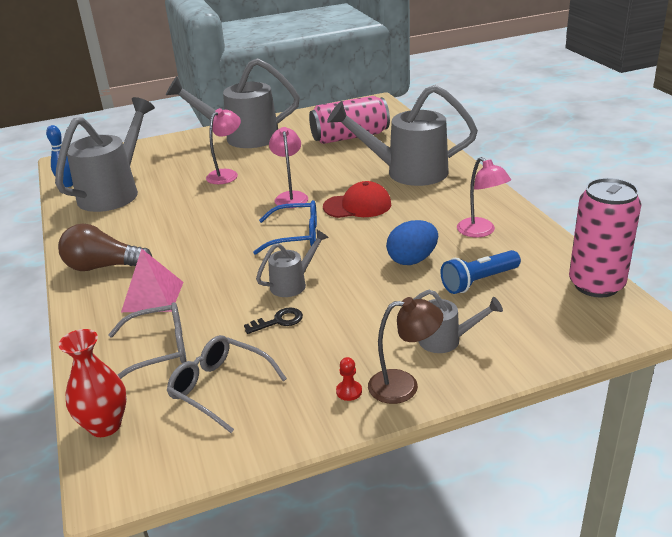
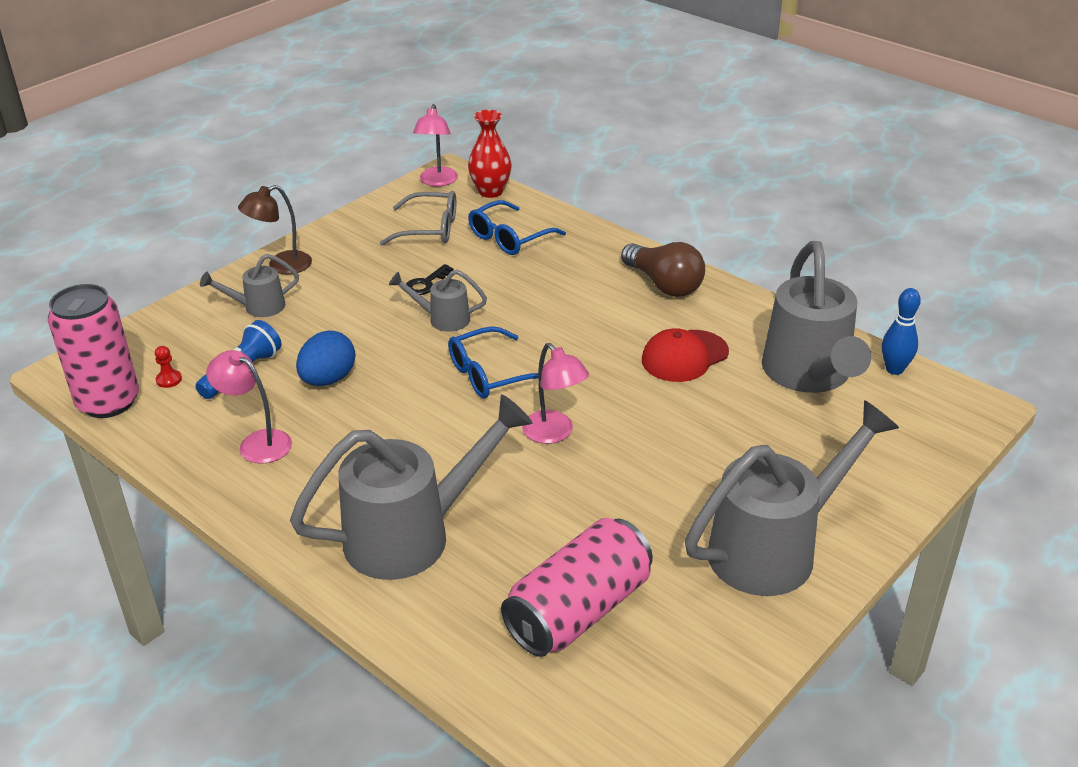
camera: 150 degrees right, 5 degrees up
(103, 267) = (664, 284): brown light bulb -> brown light bulb turned 75 degrees clockwise
(153, 296) = (572, 272): pink pyramid -> none
(159, 350) = (509, 238): grey glasses -> blue glasses
(226, 174) = (695, 450): pink lamp -> pink lamp (437, 181)
(292, 284) = (443, 319): grey watering can -> grey watering can turned 75 degrees clockwise
(349, 391) = (324, 252): red pawn -> red pawn (169, 380)
(357, 206) = (446, 442): red cap -> red cap (684, 356)

